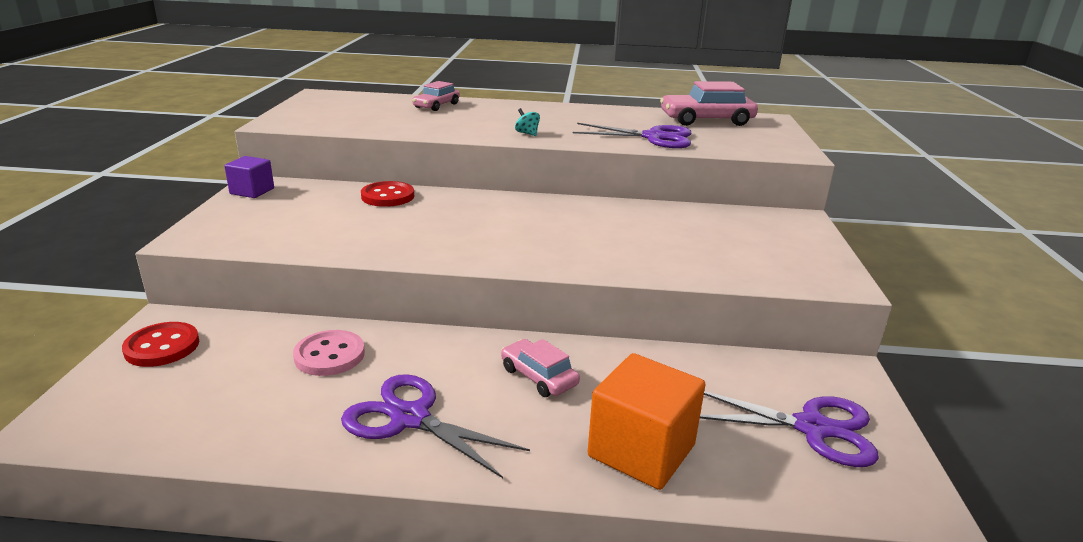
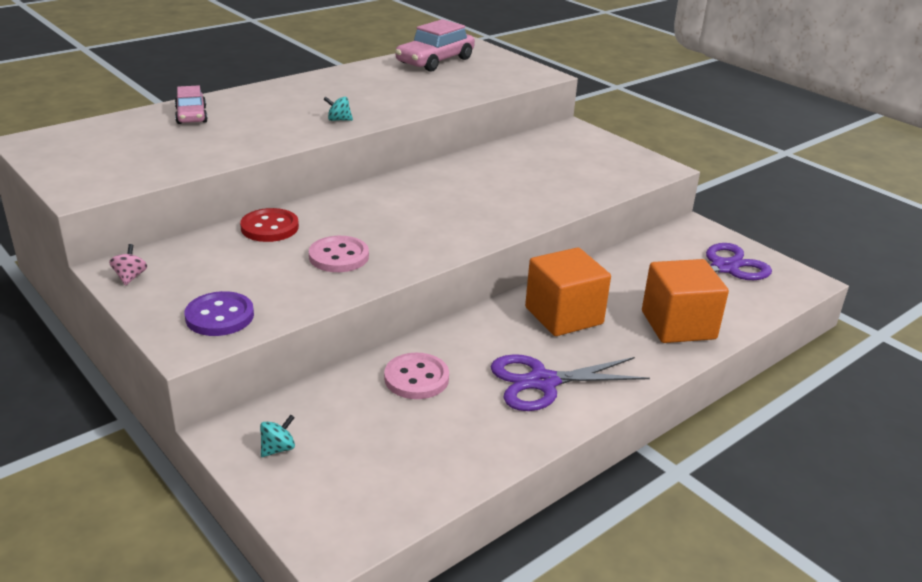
camera: 45 degrees left, 5 degrees up
(162, 347) = (278, 448): red button -> turquoise spinning top
(239, 232) = (220, 316): none -> purple button
(252, 191) = (130, 277): purple cube -> pink spinning top
(387, 230) = (339, 256): none -> pink button
(538, 376) = (563, 316): pink car -> orange cube
(654, 137) = (434, 91): purple scissors -> none

